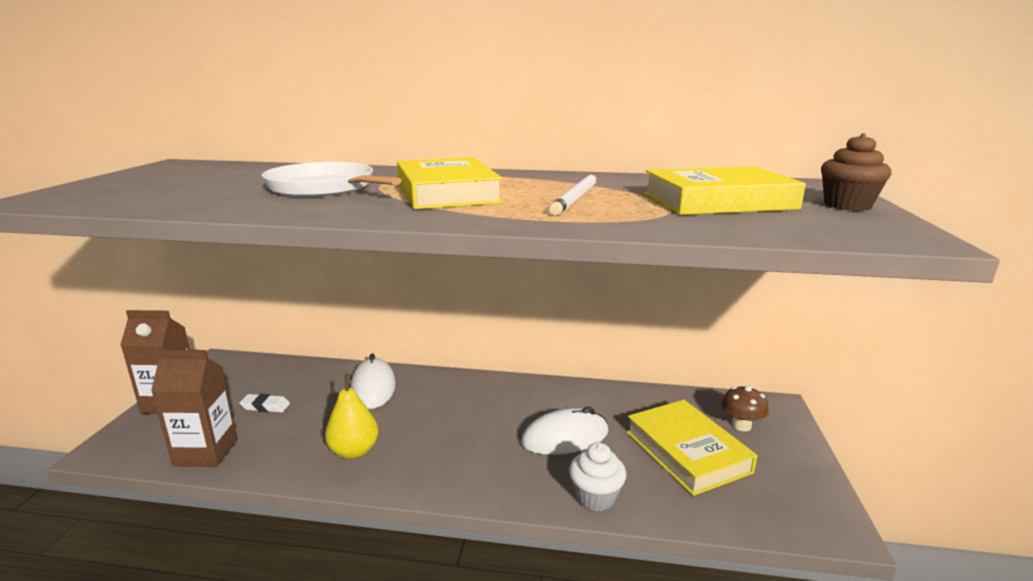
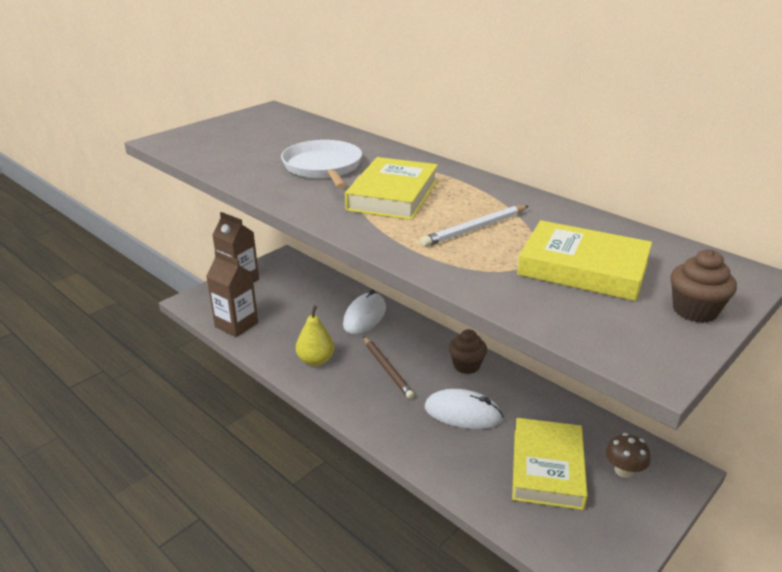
camera: 35 degrees right, 10 degrees up
(265, 406) = (288, 305): white eraser -> none
(447, 427) = (387, 369): none -> brown pencil
(523, 394) = (466, 365): none -> brown cupcake
(595, 497) = (439, 465): white cupcake -> none

